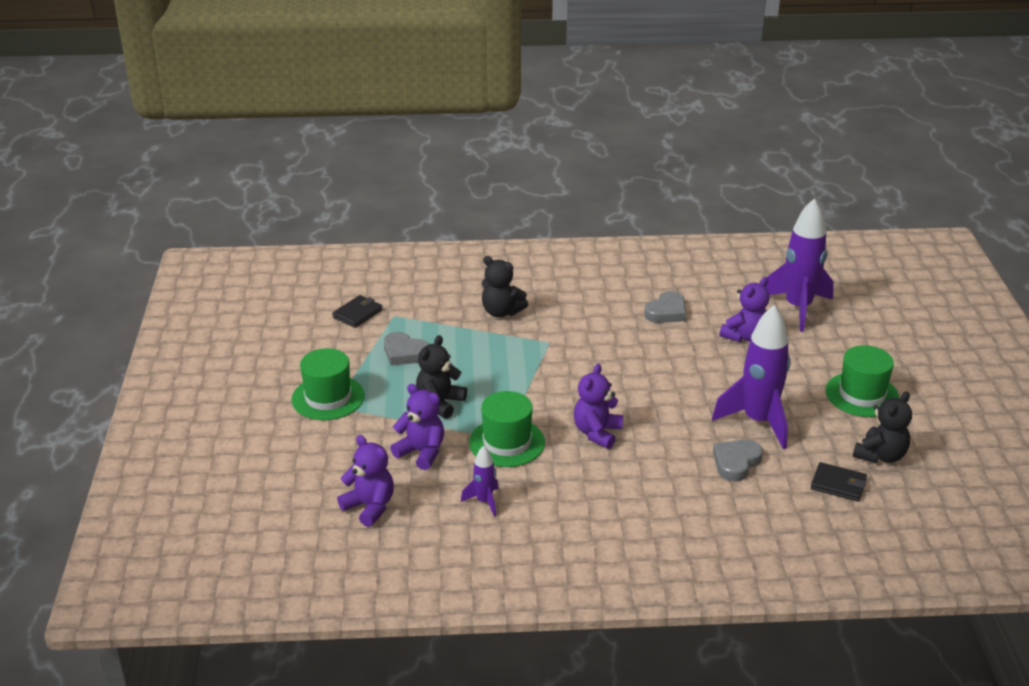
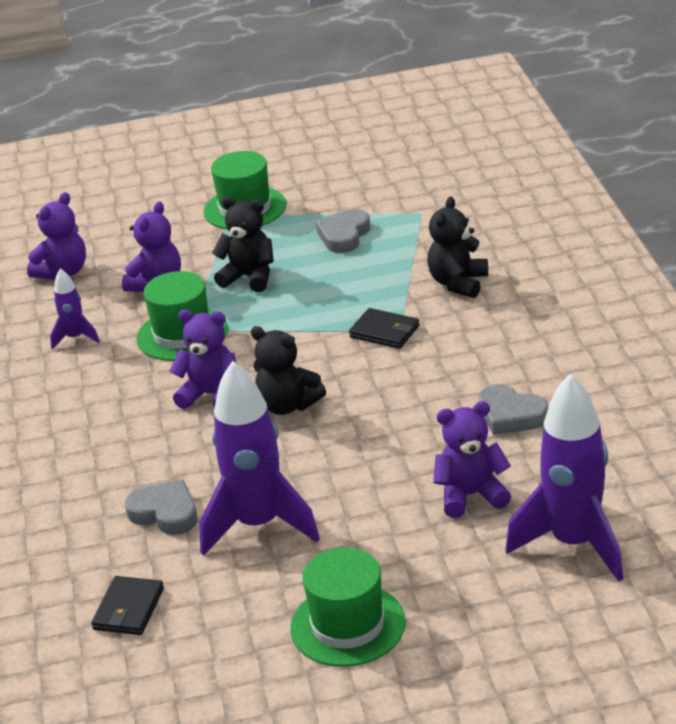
camera: 85 degrees right, 0 degrees up
(357, 313) = (417, 189): black wallet -> black wallet (384, 332)
(745, 336) = (471, 495): purple teddy bear -> purple teddy bear turned 135 degrees clockwise
(880, 455) = (198, 649): black teddy bear -> black teddy bear (288, 405)

